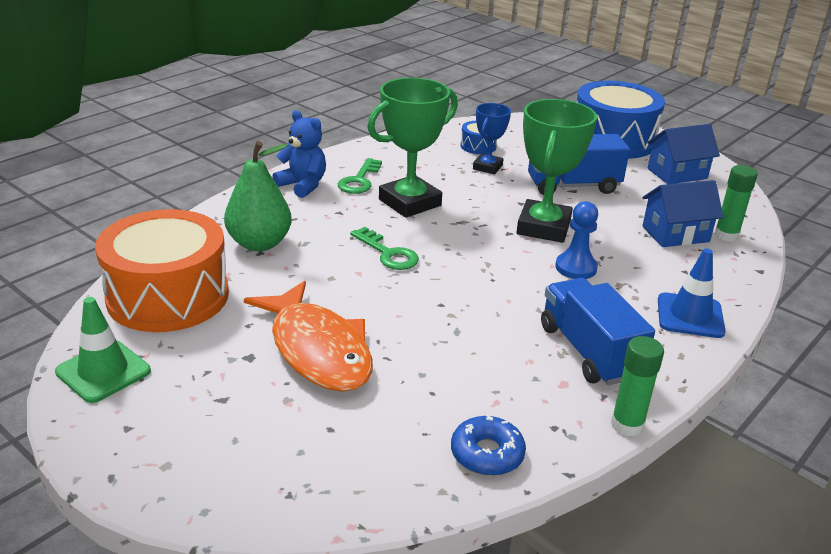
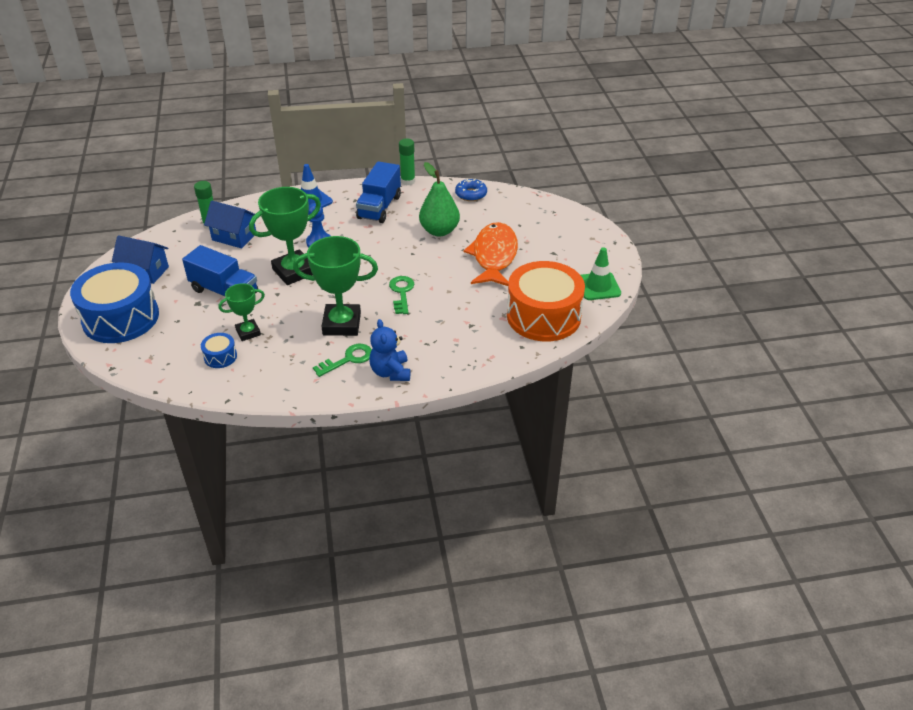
camera: 140 degrees left, 10 degrees up
(259, 243) = (465, 332): green pear -> green pear (439, 231)
(487, 167) = (248, 332): blue trophy -> green trophy

